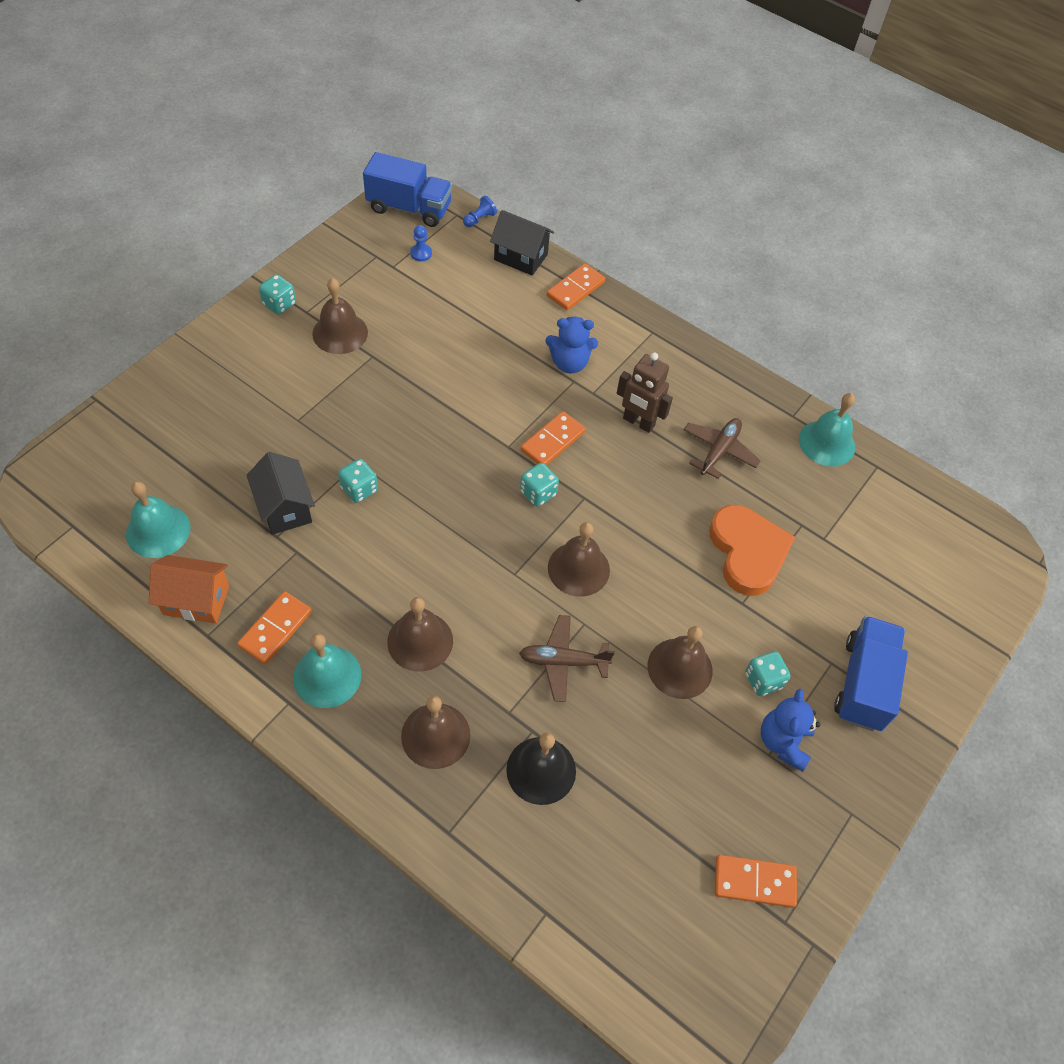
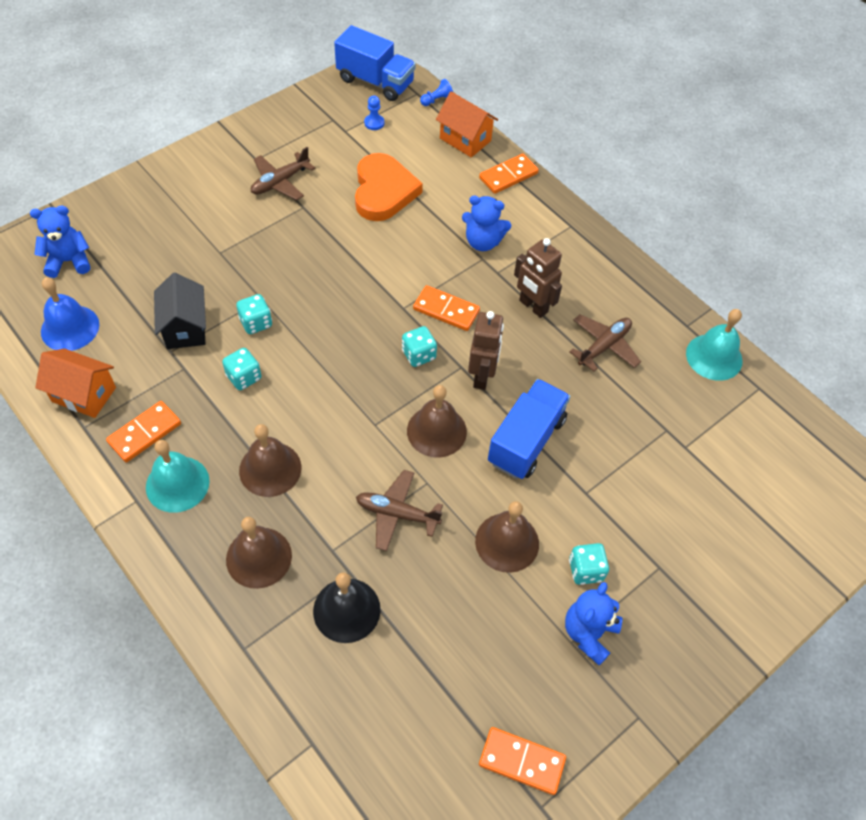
camera: 15 degrees right, 0 degrees up
(134, 457) = (69, 261): none -> blue teddy bear
(158, 530) = (70, 328): turquoise bell -> blue bell
(279, 304) = (234, 149): turquoise dice -> turquoise dice (244, 377)
(340, 333) = (280, 182): brown bell -> brown plane
(520, 257) = (465, 139): black house -> orange house
(552, 441) = (446, 310): orange domino -> orange domino turned 60 degrees clockwise
(608, 503) = (482, 376): none -> brown robot
(747, 552) = (605, 446): orange heart -> orange heart (383, 191)
(863, 684) = (686, 594): blue truck -> blue truck (526, 441)

